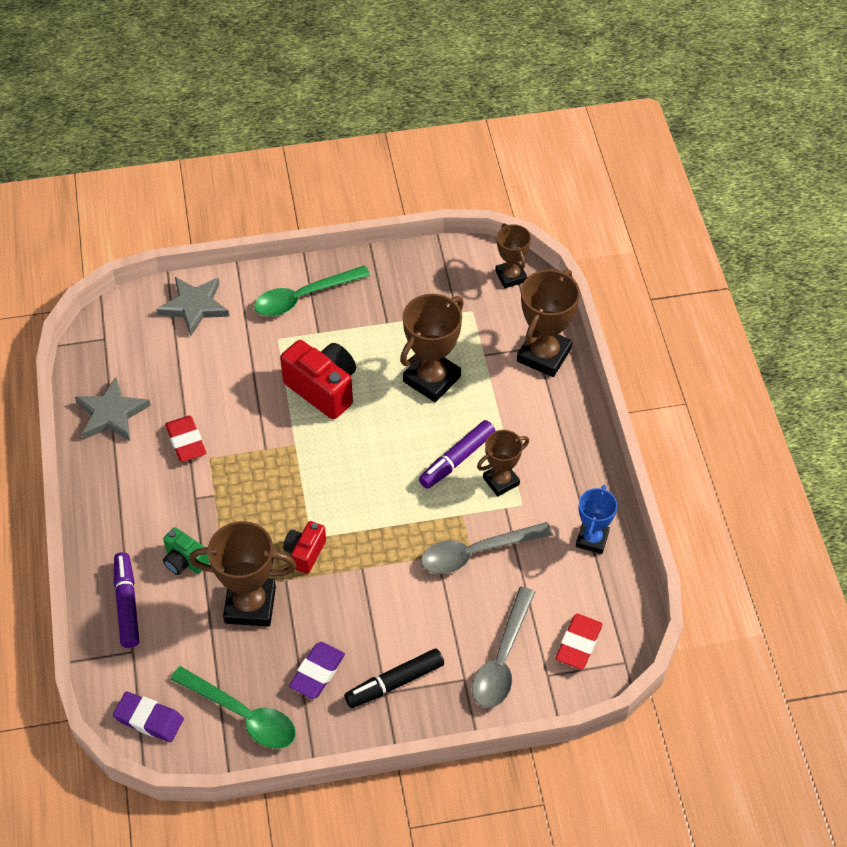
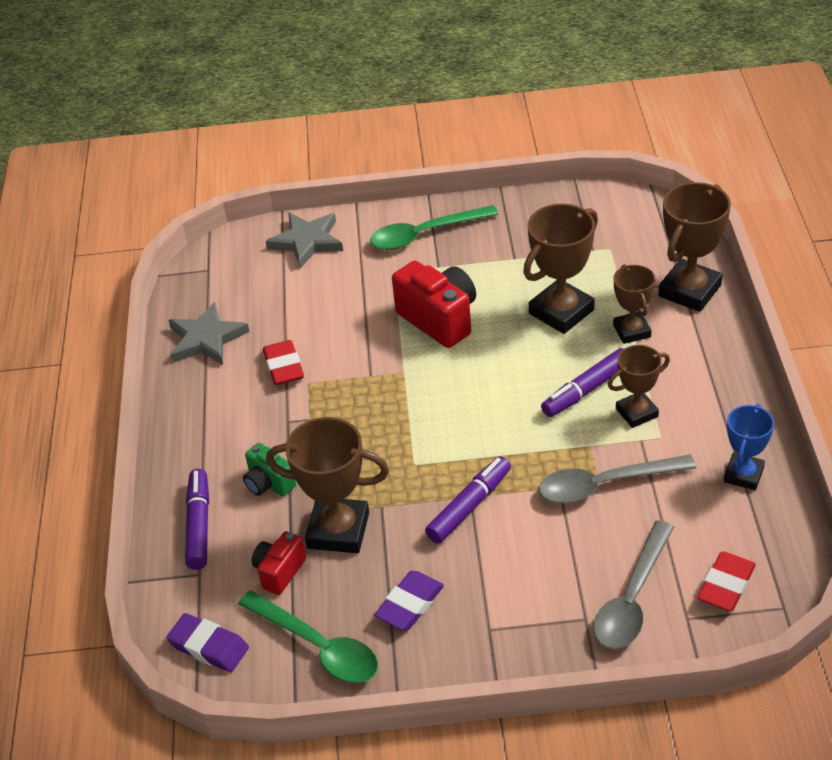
camera: 10 degrees right, 10 degrees down
(305, 553) = (406, 479): red camera -> red camera (279, 572)
(362, 577) = (469, 506): none -> purple marker
(394, 683) = (501, 619): black marker -> none
(511, 276) = (654, 217): brown trophy -> brown trophy (632, 331)

